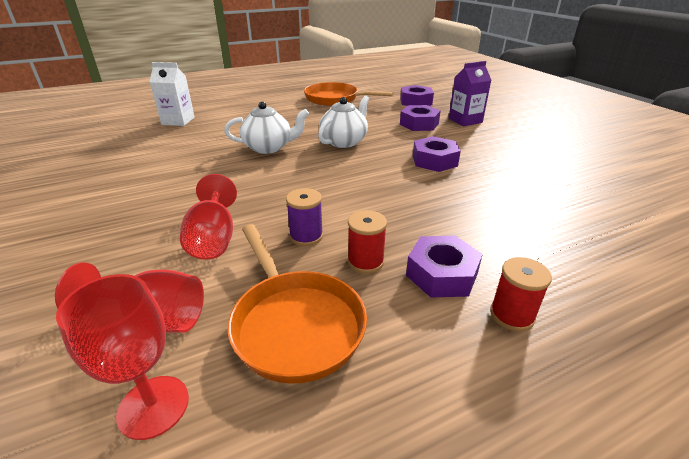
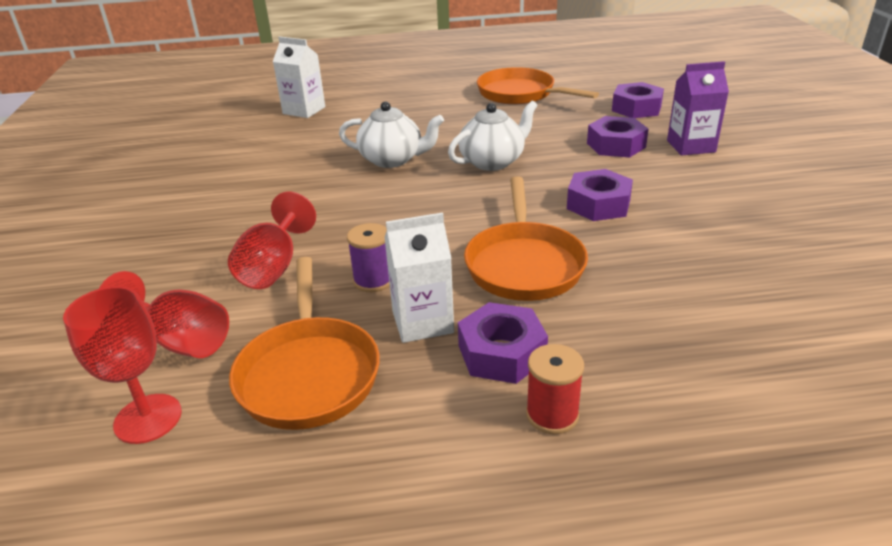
camera: 20 degrees right, 0 degrees up
(365, 262) = (422, 322): red spool -> white carton
(412, 207) = (524, 264): none -> orange pan

